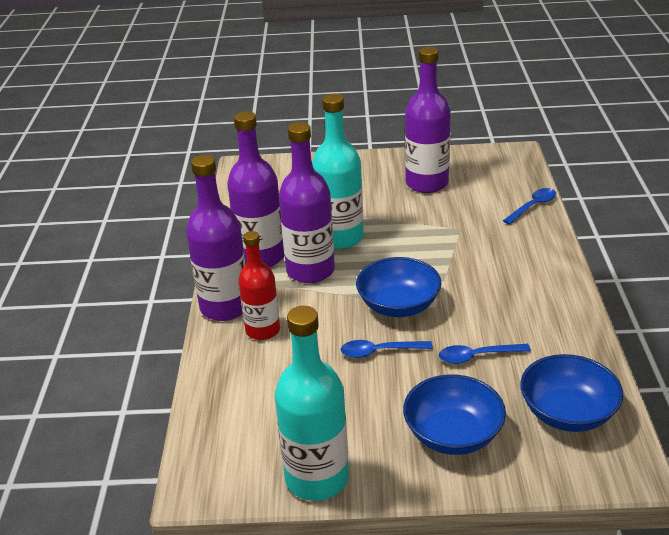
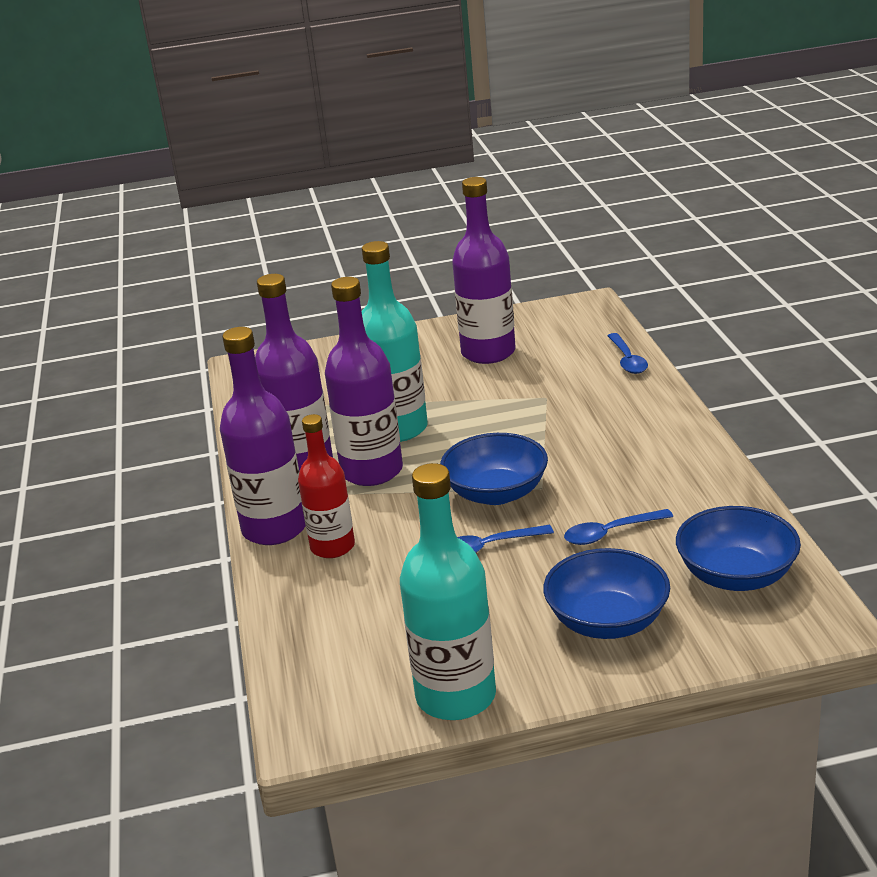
camera: 10 degrees left, 5 degrees down
(533, 206) = (627, 360): blue spoon -> blue spoon turned 135 degrees clockwise

